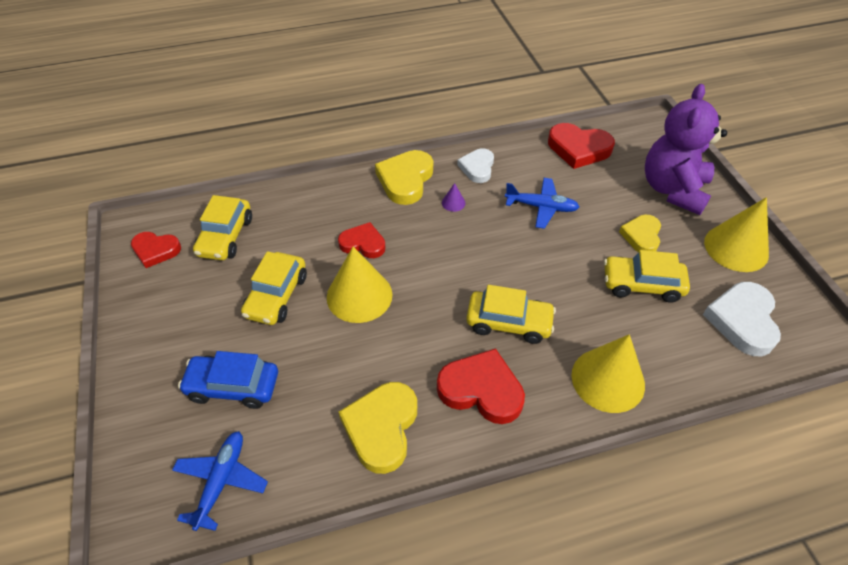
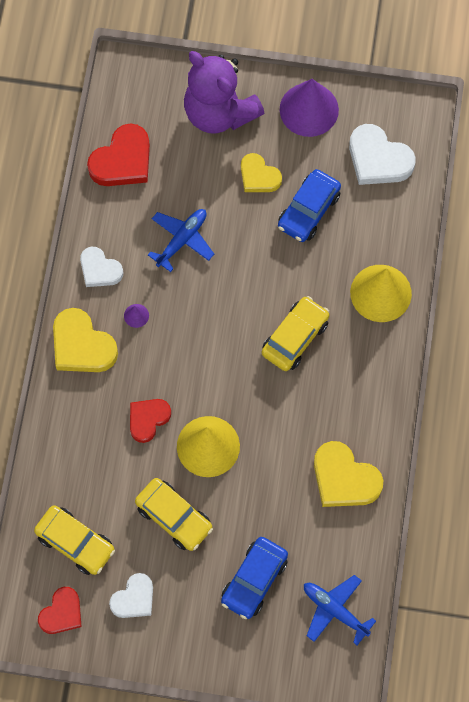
camera: 65 degrees left, 20 degrees up
(184, 295) = (134, 598): none -> white heart
(481, 390) = (346, 390): red heart -> none
(642, 284) = (308, 210): yellow car -> blue car
(736, 248) = (309, 109): yellow cone -> purple cone

